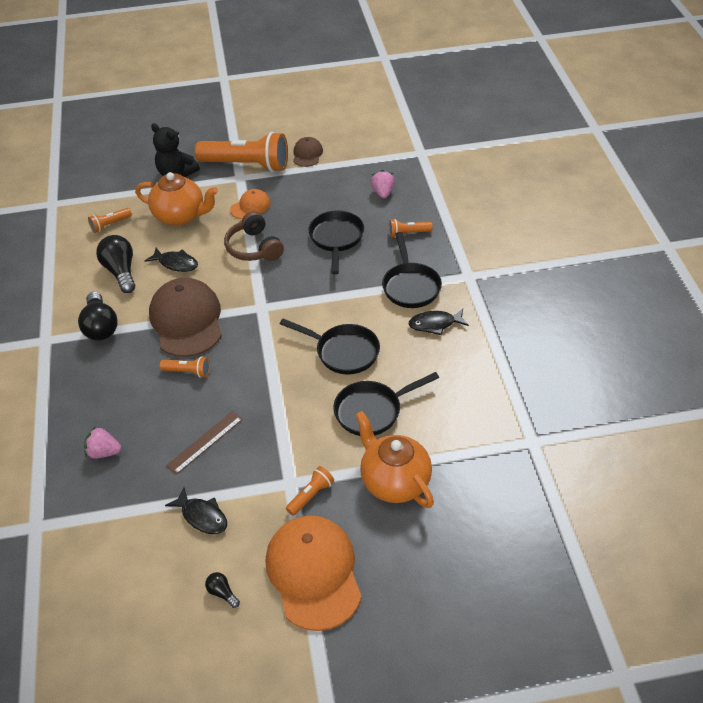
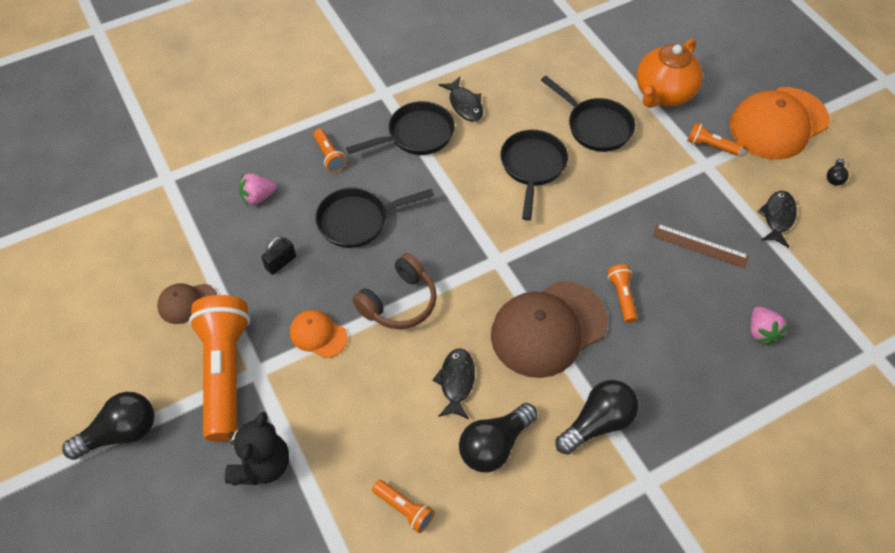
camera: 110 degrees left, 10 degrees up
(180, 216) = (360, 416): orange teapot -> none
(231, 125) = (121, 433): none -> black light bulb
(318, 197) = (281, 263): none -> black padlock

